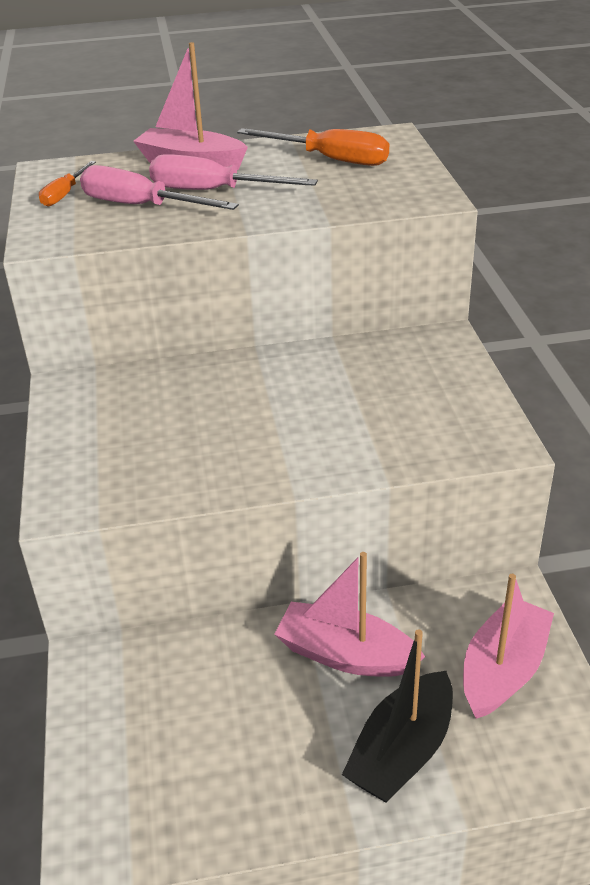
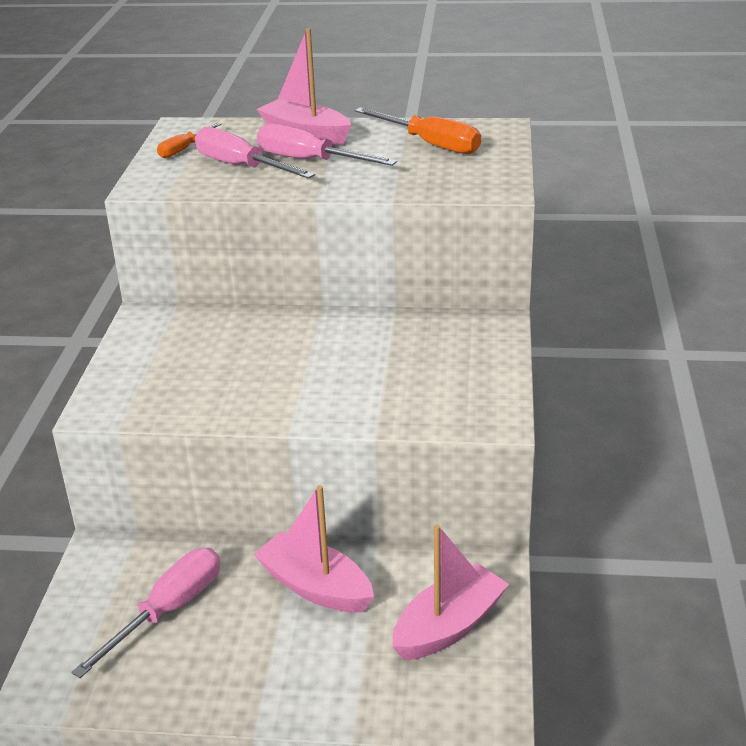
camera: 15 degrees right, 5 degrees down
(197, 717) = (168, 611): none -> pink screwdriver
(402, 751) = (326, 672): black boat -> none

